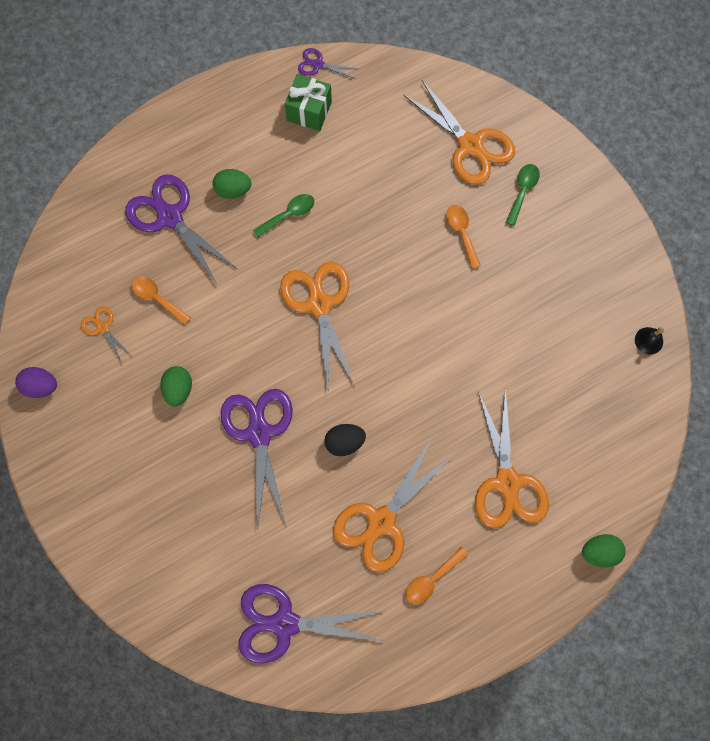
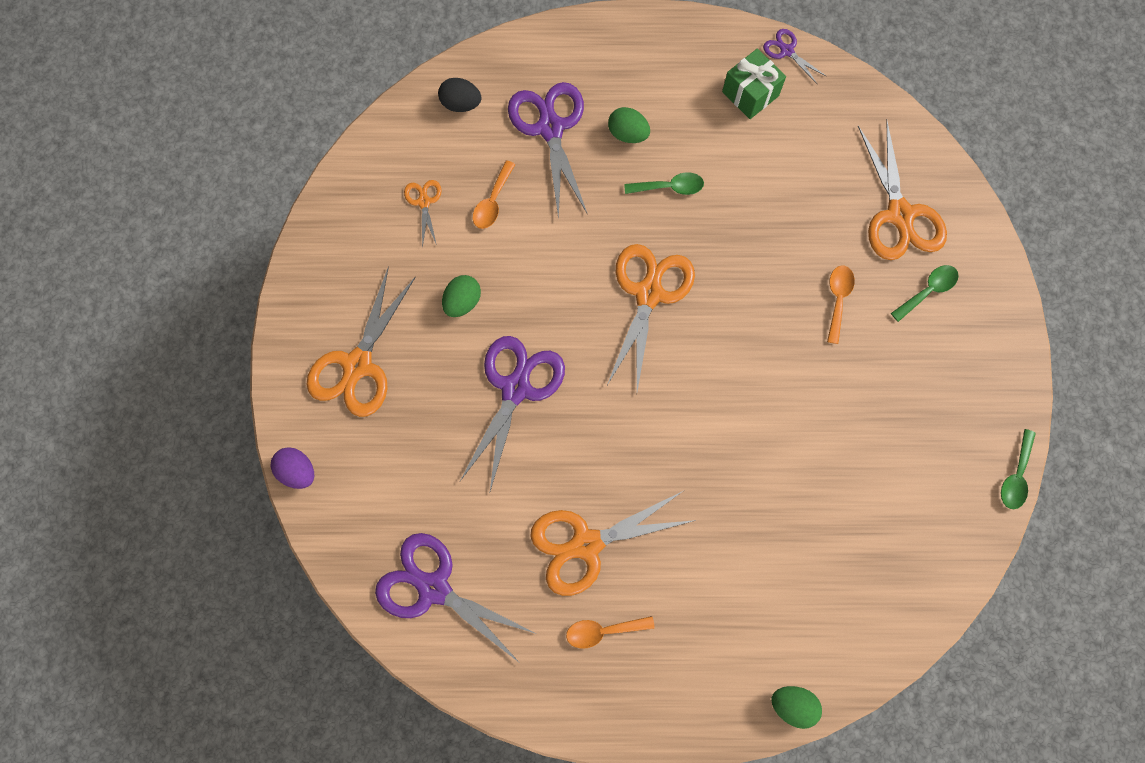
camera: 30 degrees right, 0 degrees up
(41, 386) = (335, 227): purple egg -> purple egg (297, 471)
(157, 298) = (492, 201): orange spoon -> orange spoon turned 135 degrees counterclockwise
(344, 442) = (595, 444): black egg -> black egg (461, 104)
(507, 482) = (737, 579): orange scissors -> orange scissors (357, 365)
(649, 340) = (974, 519): black bell -> none
(659, 293) = (1016, 476): none -> green spoon

